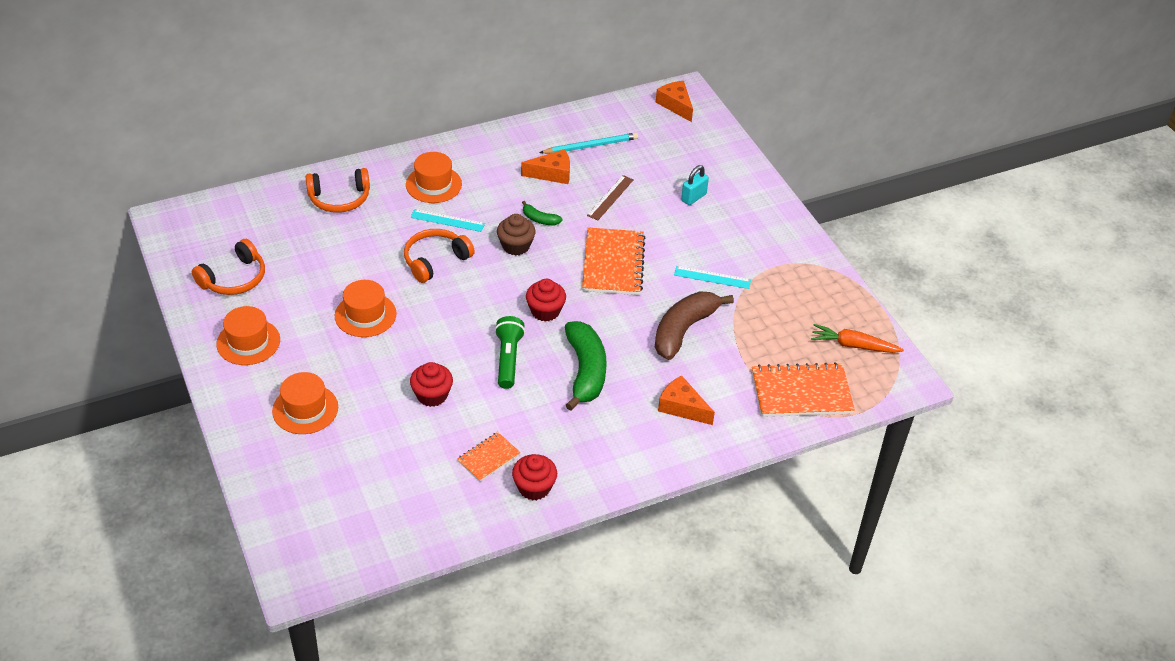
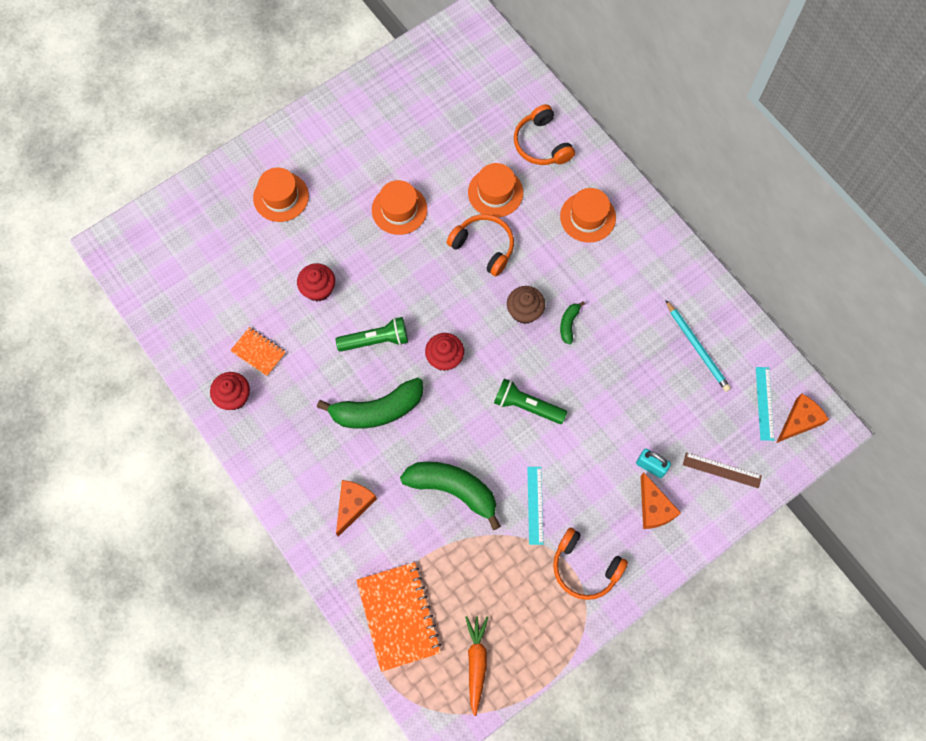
camera: 80 degrees right, 25 degrees up
(234, 278) = (414, 95): orange headphones -> orange headphones (584, 568)
(248, 342) = (344, 131): orange hat -> orange hat (495, 192)
(447, 220) = (541, 243): turquoise ruler -> turquoise ruler (764, 403)
(552, 174) = (640, 320): orange cheese -> orange cheese (654, 508)
(610, 197) = (623, 383): brown ruler -> brown ruler (722, 470)
(613, 263) = (527, 406): orange notebook -> green flashlight
(684, 330) = (453, 489): brown banana -> green banana

